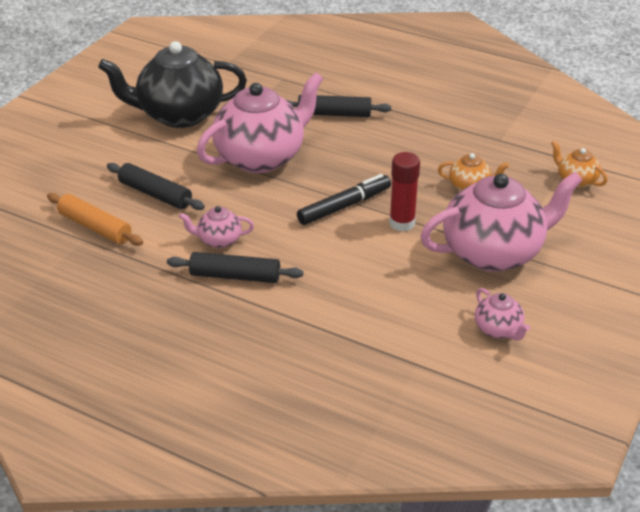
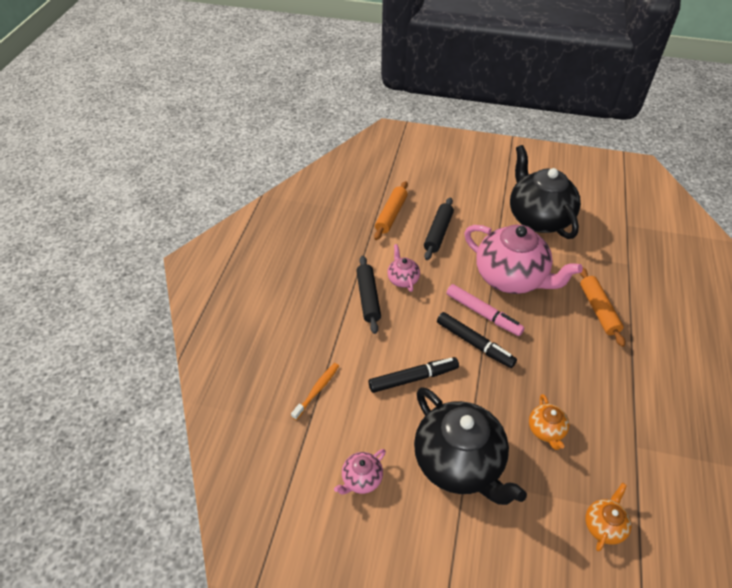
camera: 75 degrees right, 10 degrees up
(304, 190) = (483, 314): none -> pink marker
(334, 114) = (598, 310): black rolling pin -> orange rolling pin
(365, 347) = (317, 390): none -> orange toothbrush
(375, 262) = (413, 378): none -> black marker
(402, 223) = (470, 387): red glue stick -> none
(494, 252) = (459, 463): pink teapot -> black teapot

